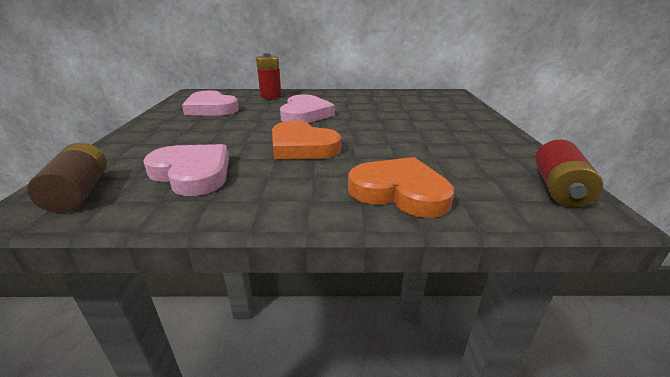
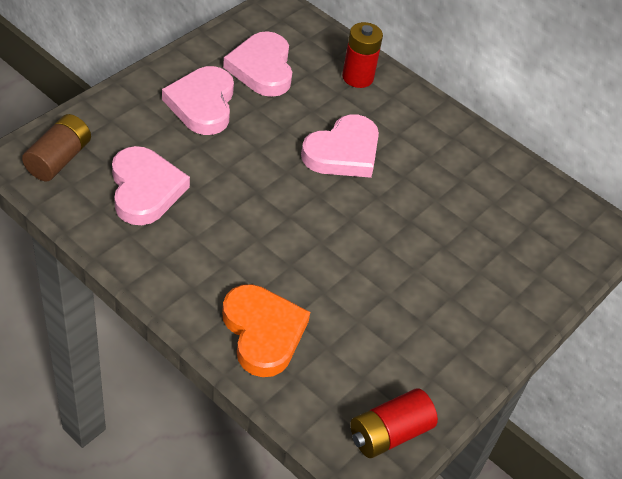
camera: 35 degrees right, 20 degrees up
(188, 129) = (202, 104): none -> pink heart
(302, 146) = (266, 213): orange heart -> none

